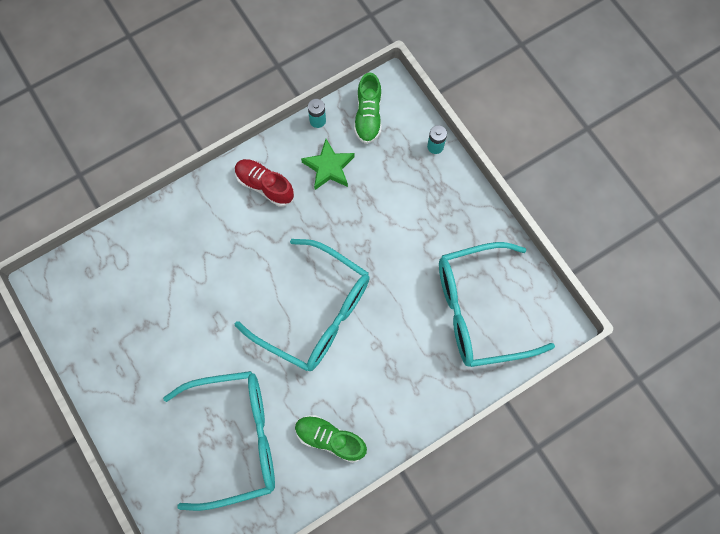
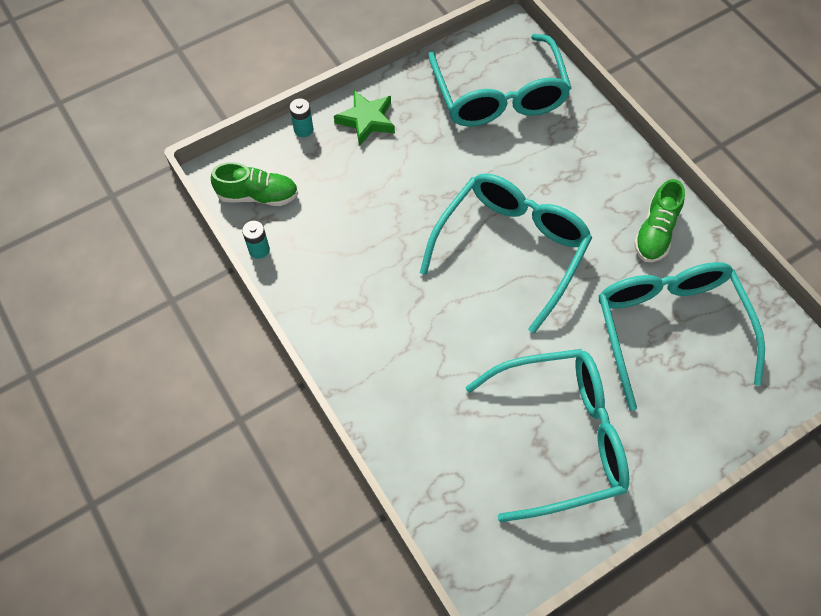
camera: 90 degrees left, 10 degrees down
(148, 341) = (561, 437): none -> turquoise glasses
(265, 186) = (347, 307): red shoe -> none
(329, 167) = (324, 237): green star -> green star (366, 120)

